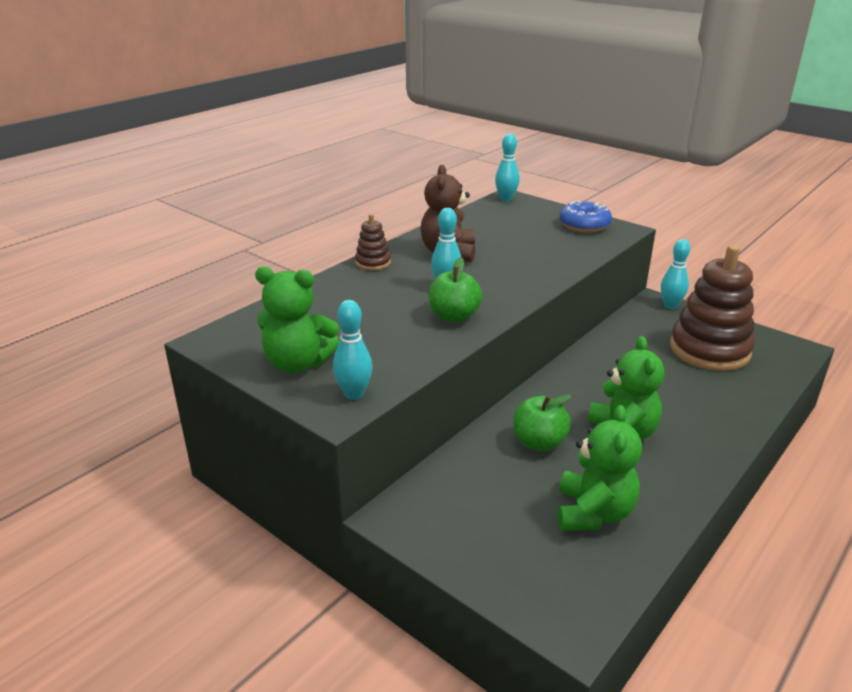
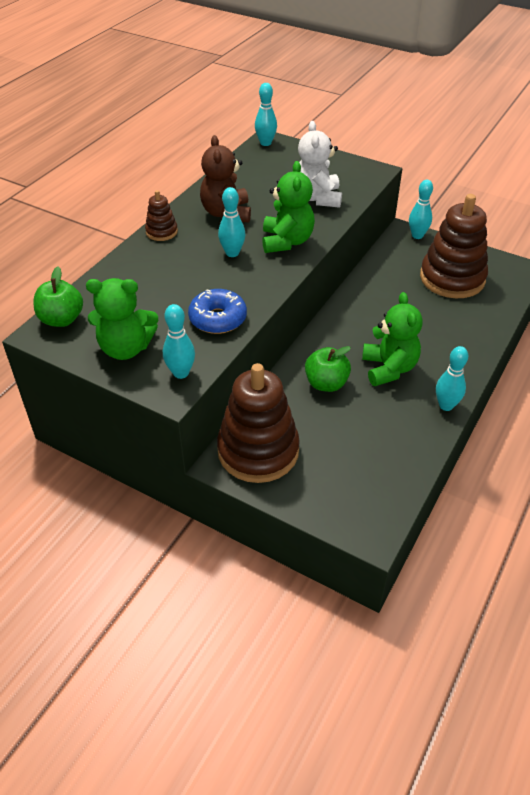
camera: 10 degrees left, 15 degrees up
(439, 507) = (258, 451): none -> brown stacking toy
(454, 317) = (246, 285): green apple -> green apple (62, 319)
(554, 247) = (317, 198): none -> white teddy bear
(584, 225) = (340, 169): blue donut -> blue donut (218, 319)
(593, 513) = (376, 439): green teddy bear -> green teddy bear (286, 241)
(691, 485) = (446, 405): none -> turquoise bowling pin

